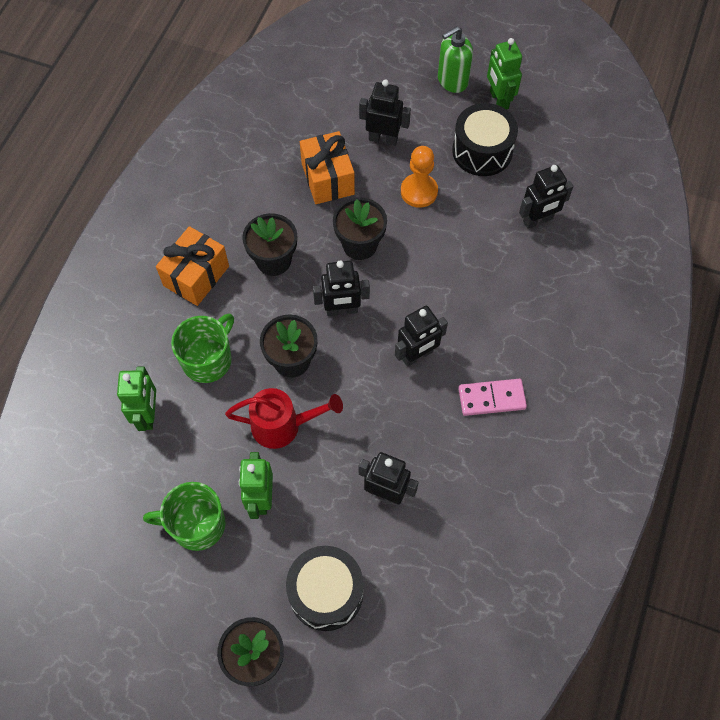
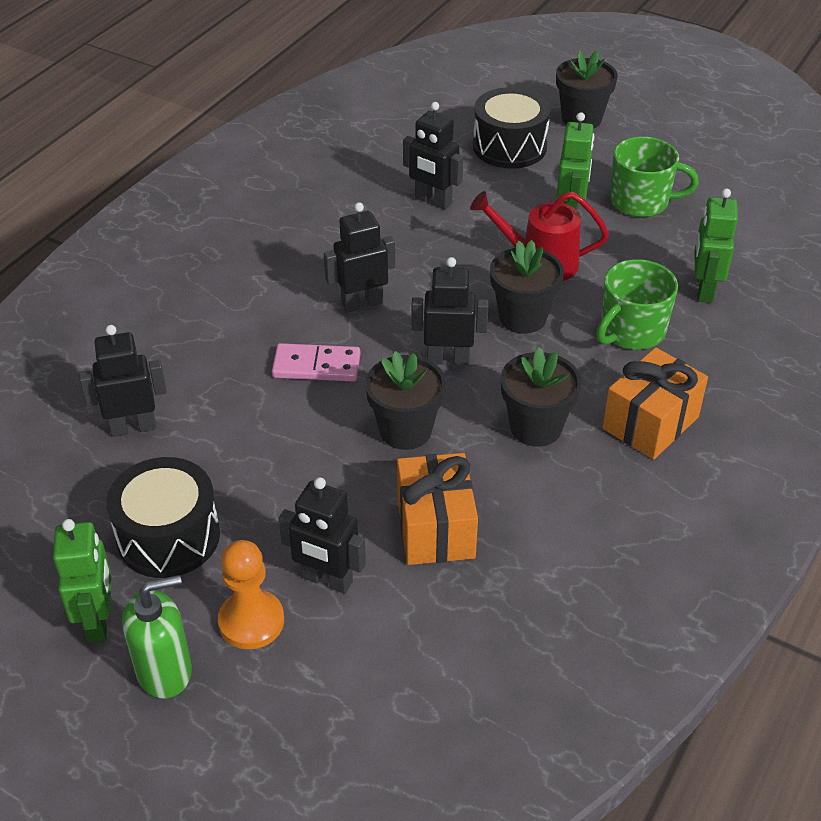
camera: 170 degrees left, 20 degrees down
(419, 191) = (294, 489): orange pawn -> orange pawn (251, 621)
(491, 398) = (287, 257): pink domino -> pink domino (316, 366)

